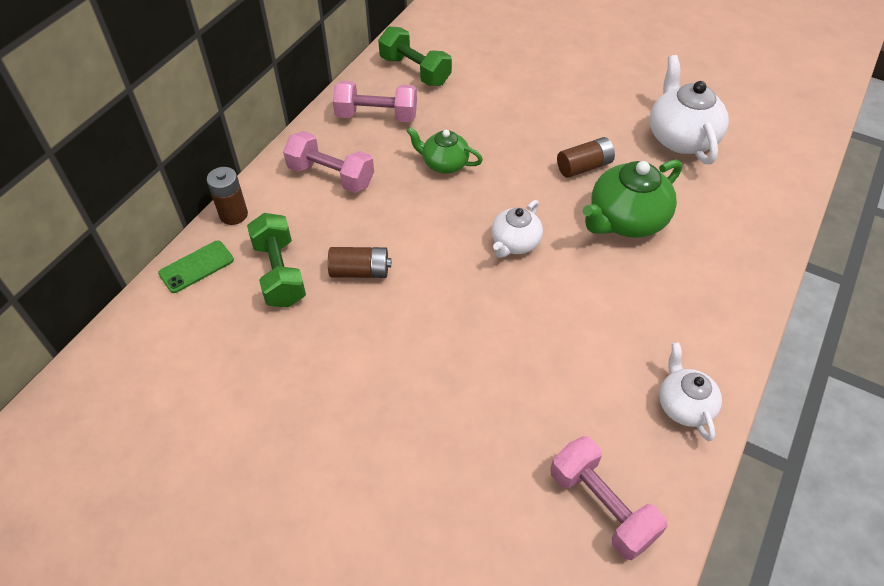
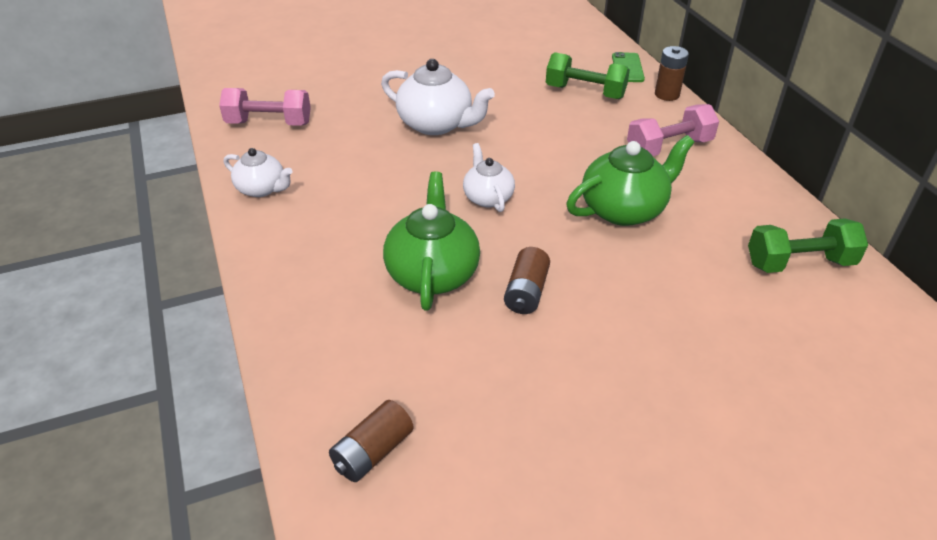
camera: 130 degrees right, 10 degrees down
(360, 271) = (548, 120): brown battery -> brown battery (373, 452)
(376, 116) = (734, 203): pink dumbbell -> none
(444, 163) = (624, 209): green teapot -> green teapot, size x1.64
(681, 138) = (484, 403): white teapot -> white teapot (436, 124)

